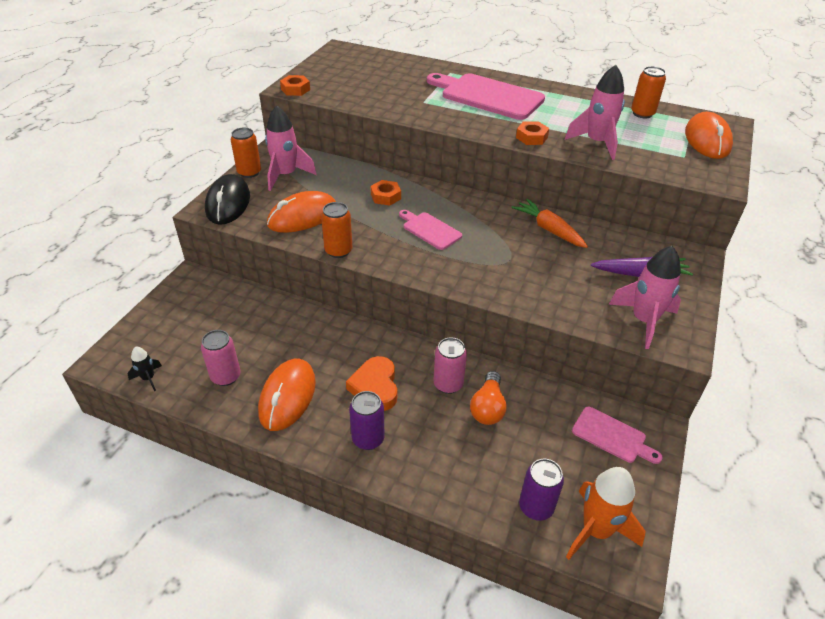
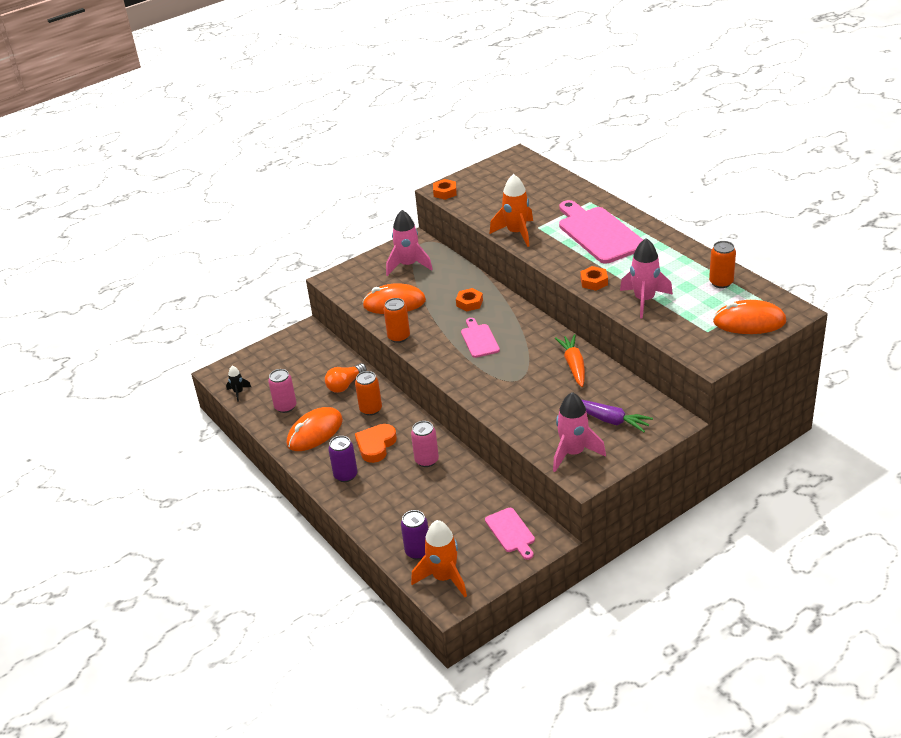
camera: 35 degrees right, 5 degrees down
(228, 203) = (350, 278): black mouse -> none
(249, 172) = (383, 256): orange can -> orange can (371, 409)
(408, 111) = (516, 233): none -> orange rocket
(488, 407) = (440, 484): orange light bulb -> orange light bulb (345, 385)
(707, 140) = (749, 322): orange mouse -> orange mouse turned 60 degrees clockwise

